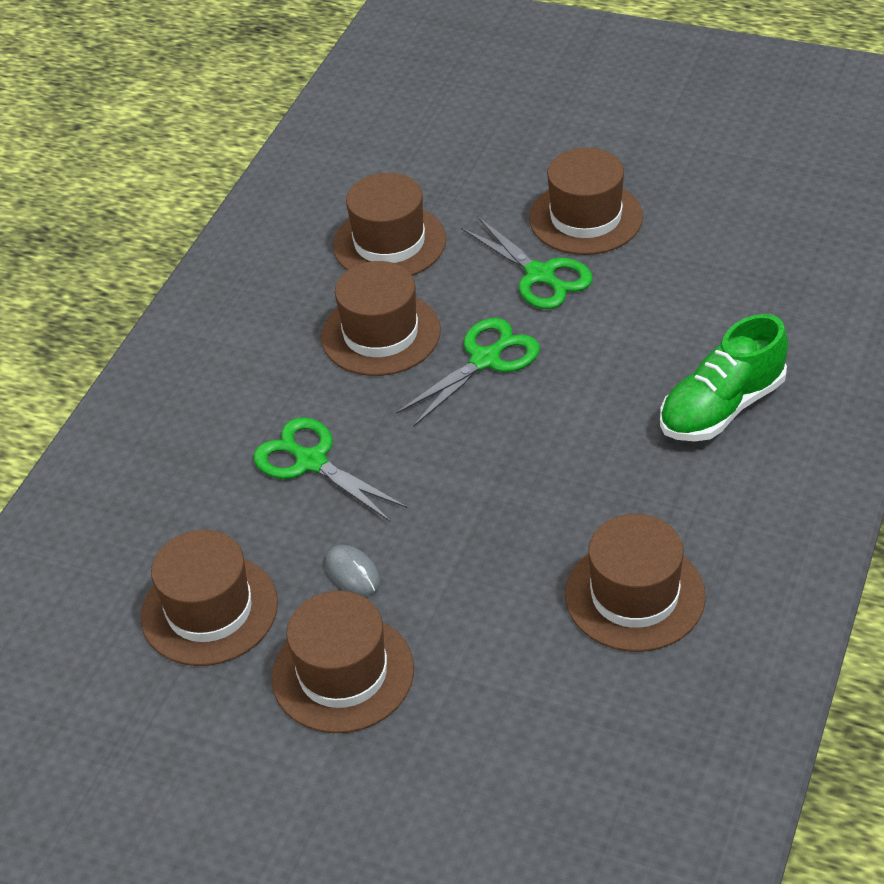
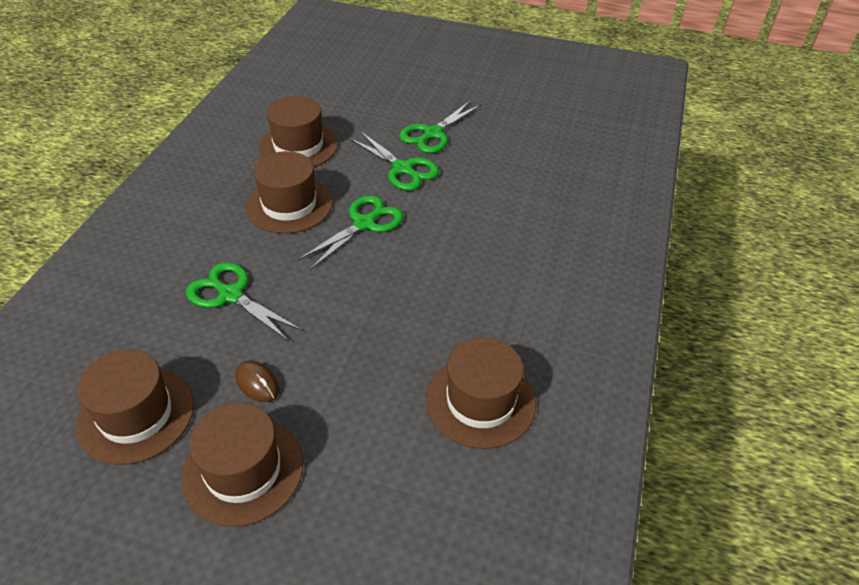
camera: 10 degrees left, 0 degrees up
(352, 573) = (257, 383): grey mouse -> brown mouse
(586, 218) = (433, 134): brown hat -> green scissors
(722, 407) = (534, 259): green shoe -> none

